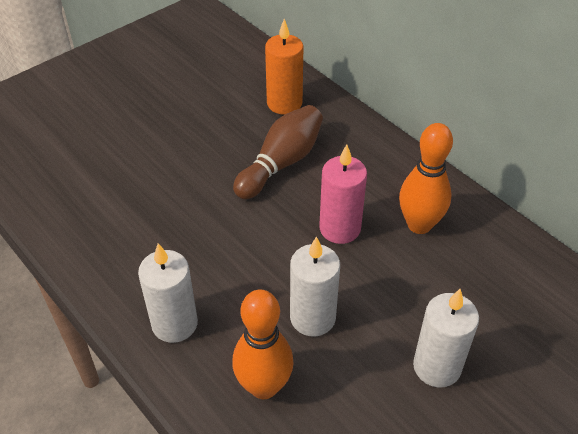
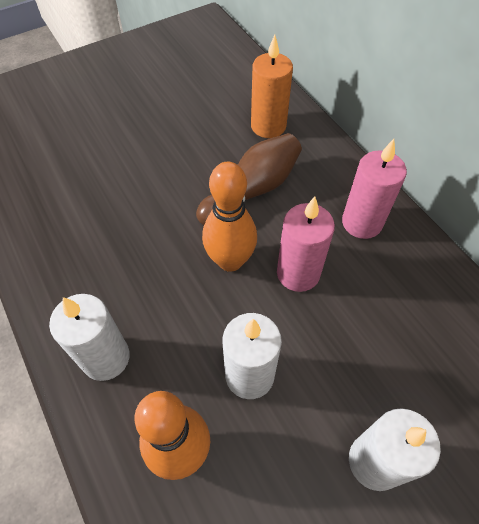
camera: 10 degrees right, 10 degrees up
(391, 178) = (362, 222): none -> pink candle
(419, 225) = (383, 281): orange bowling pin -> orange bowling pin (230, 260)

